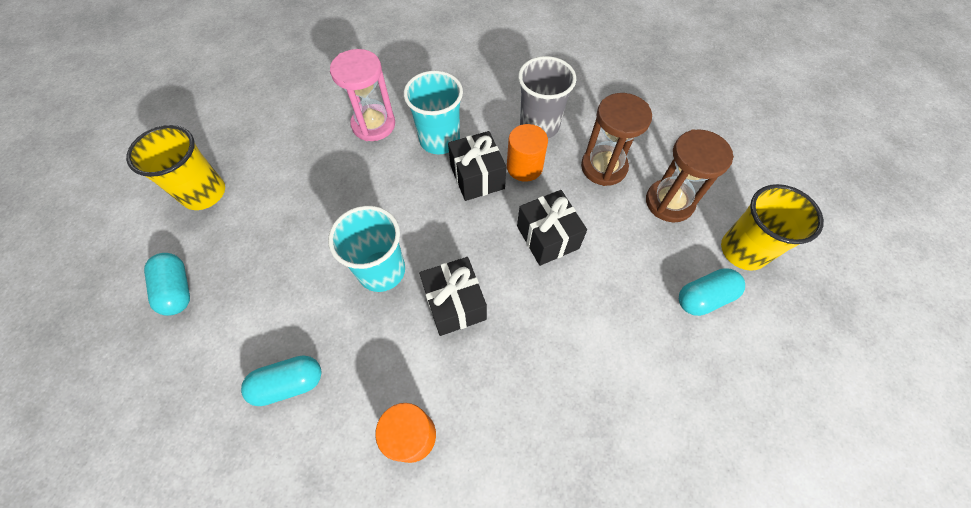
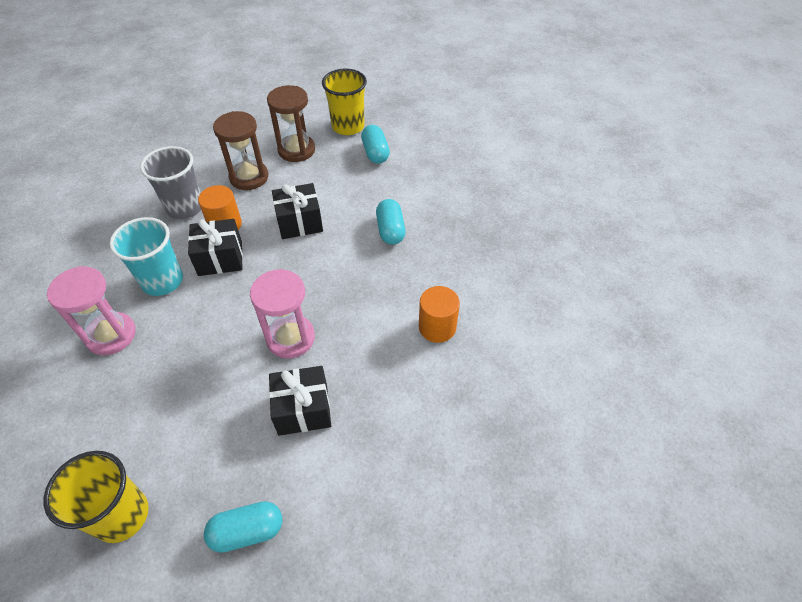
camera: 80 degrees left, 10 degrees down
(289, 384) = (378, 414): turquoise capsule -> turquoise capsule (390, 230)
(382, 271) = (290, 338): turquoise cup -> pink hourglass
(455, 304) = (339, 289): black gift -> black gift (303, 409)

